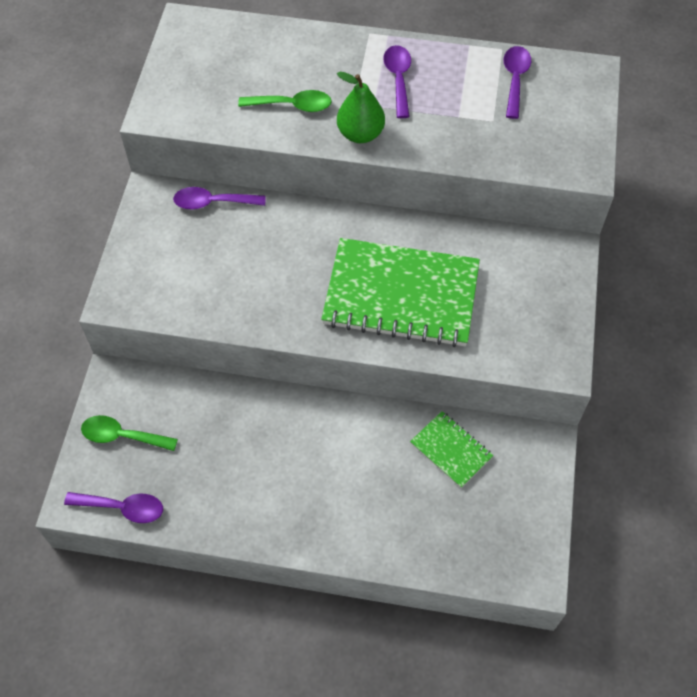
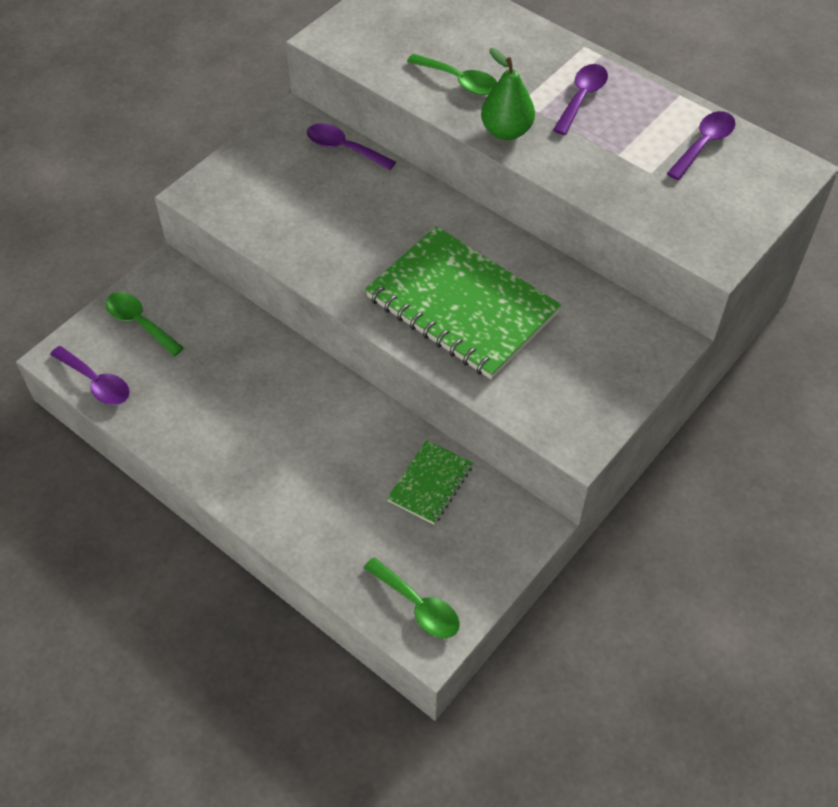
camera: 30 degrees right, 5 degrees down
(451, 450) = (430, 483): green notebook -> green notebook turned 45 degrees clockwise
(507, 553) = (417, 605): none -> green spoon

